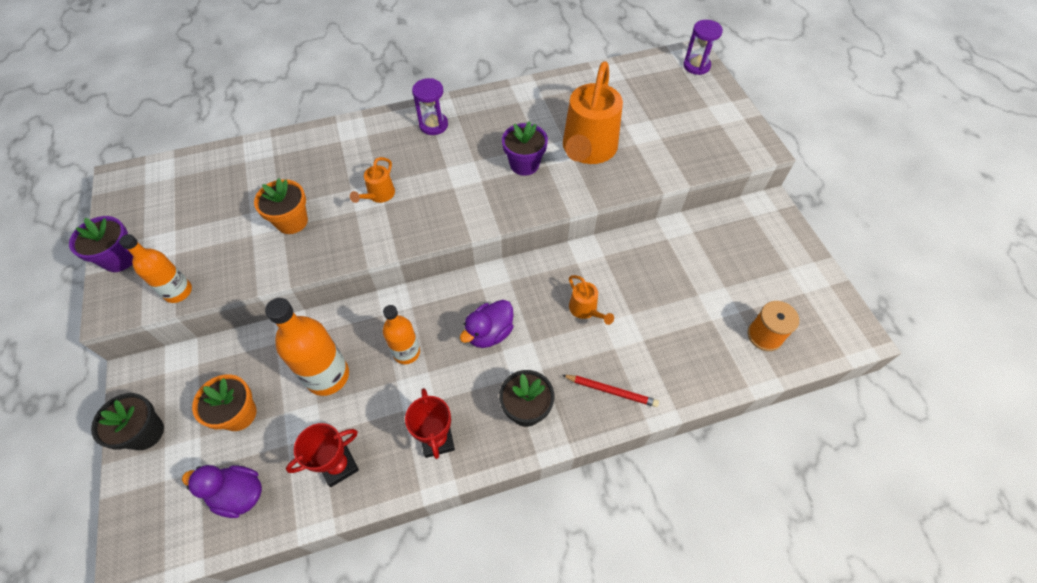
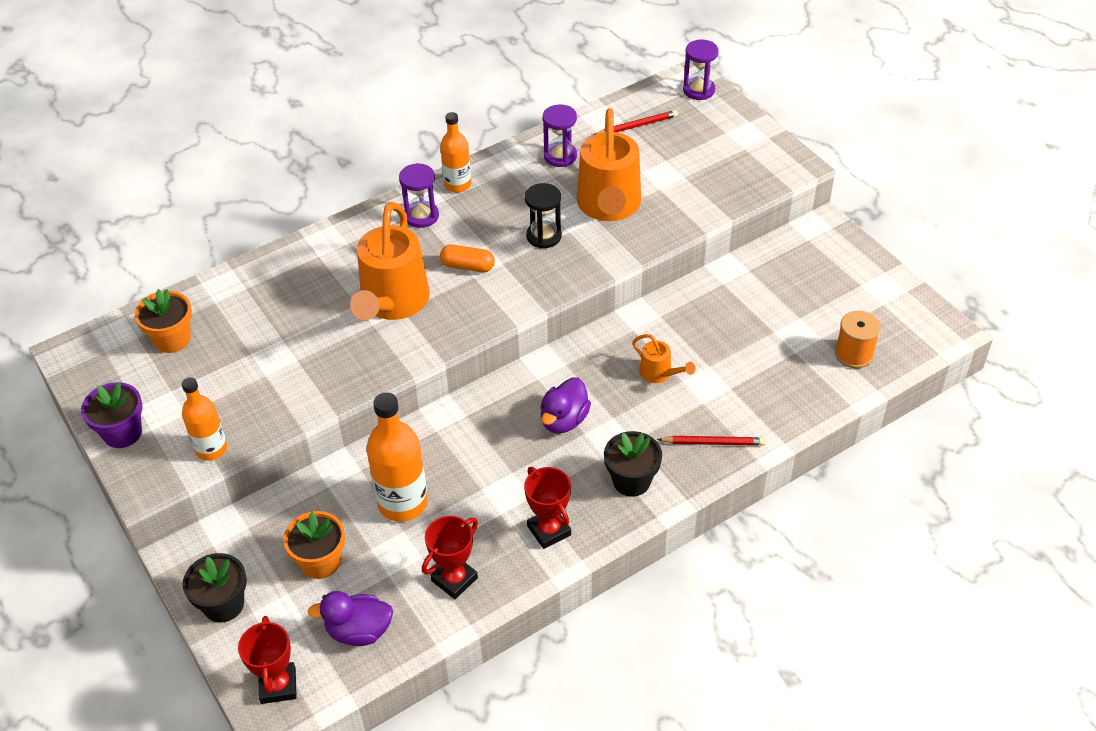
camera: 15 degrees left, 10 degrees down
(149, 530) = (278, 685): none -> red trophy
(292, 221) = (305, 351): orange flower pot -> orange flower pot (172, 339)
(379, 195) = (392, 303): orange watering can -> orange watering can, size x2.18
(406, 352) = (480, 460): orange bottle -> orange bottle (457, 184)
(452, 177) = (468, 266): none -> orange capsule
(524, 164) = (544, 236): purple flower pot -> black hourglass
(563, 98) = (560, 156): none -> purple hourglass
(635, 85) = (637, 126): none -> red pencil

